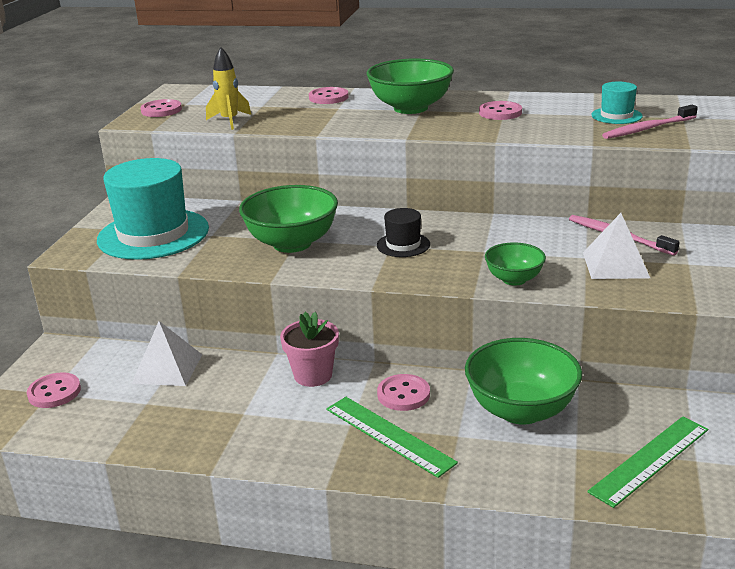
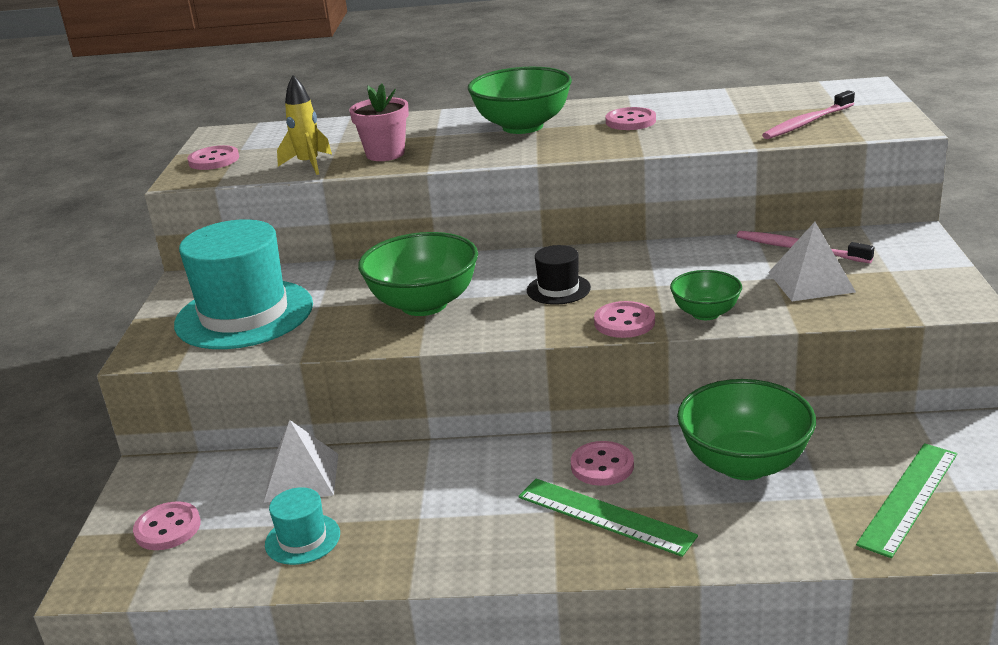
camera: 10 degrees left, 0 degrees up
(313, 375) = (485, 459): pink flower pot -> pink flower pot (385, 154)
(328, 97) = (416, 124): pink button -> pink button (624, 322)
(616, 115) = (764, 111): turquoise hat -> turquoise hat (302, 539)

